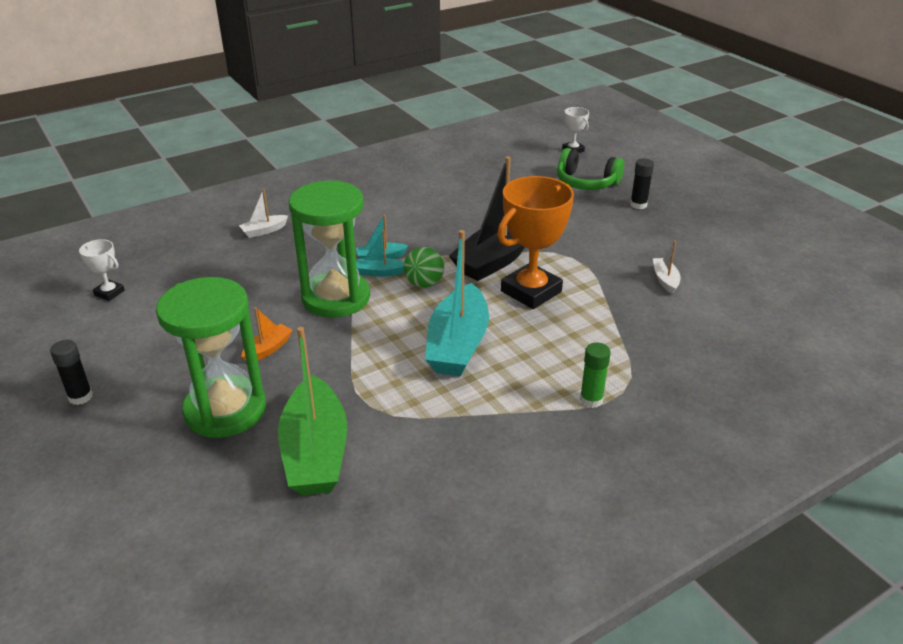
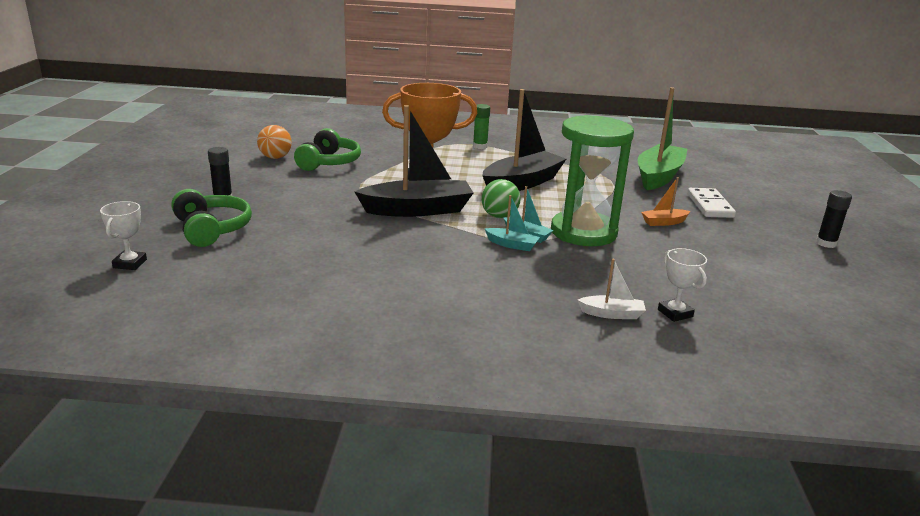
camera: 145 degrees left, 10 degrees down
(109, 293) = (816, 311): white trophy -> white trophy (675, 313)
(225, 410) = (710, 205): green hourglass -> white domino
(458, 344) = (522, 183): turquoise boat -> black boat
(665, 280) = (328, 162): white boat -> green headphones
(716, 263) = (275, 157): none -> orange ball

